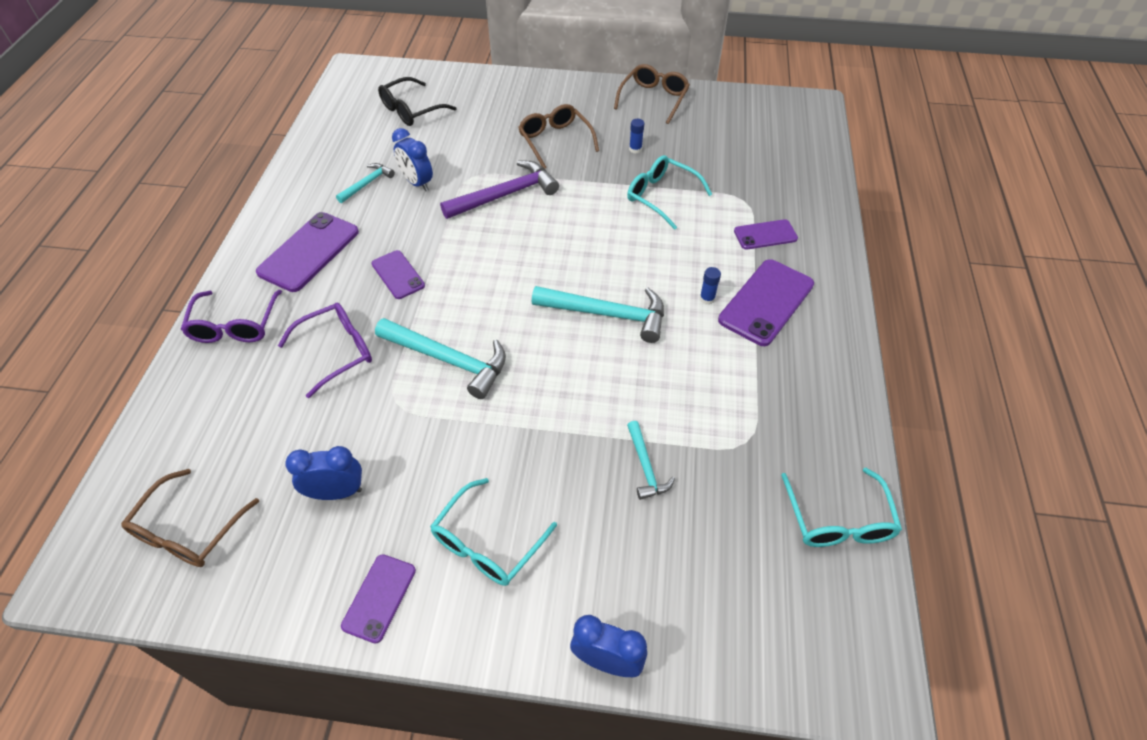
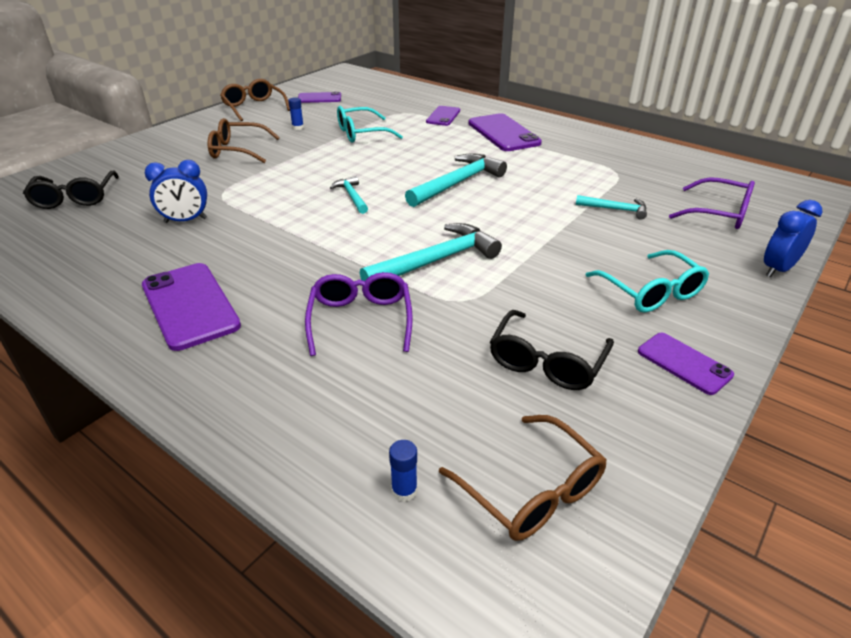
camera: 60 degrees left, 15 degrees down
(235, 325) = (238, 385): purple glasses -> purple glasses (719, 213)
(336, 492) = (546, 362): blue clock -> black glasses
(367, 184) = (141, 246): turquoise hammer -> turquoise hammer (352, 196)
(398, 275) = (297, 260): purple phone -> purple phone (319, 98)
(505, 195) = (269, 185): purple hammer -> none
(707, 298) = (480, 148): blue glue stick -> blue glue stick (404, 490)
(838, 520) = (694, 165): turquoise glasses -> none

